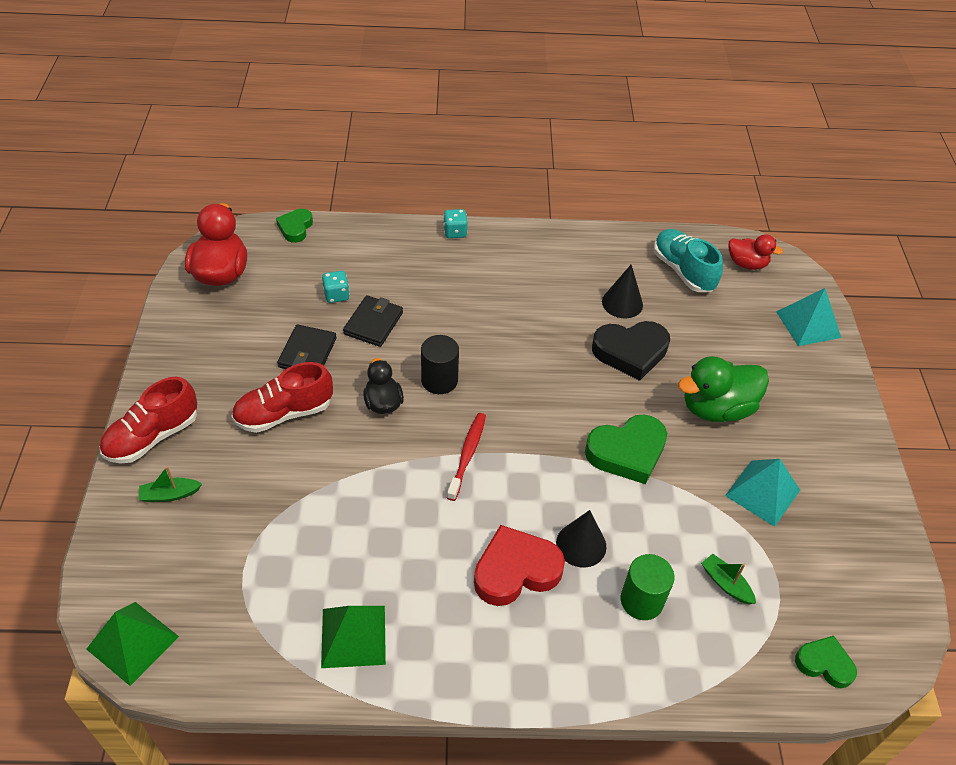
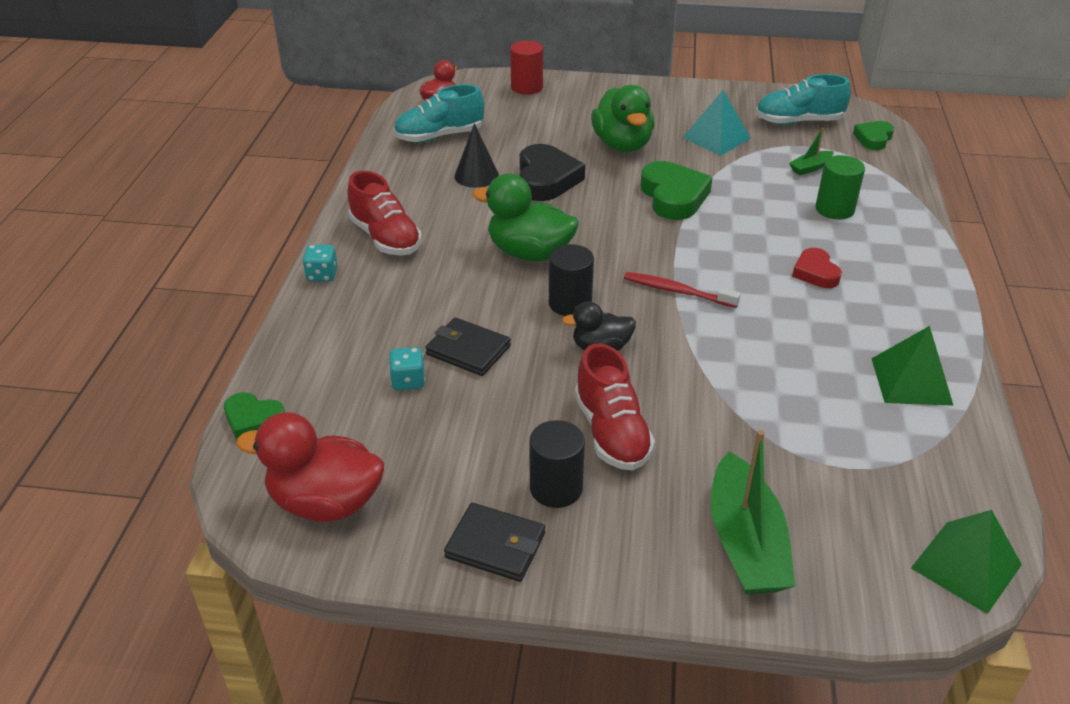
camera: 80 degrees left, 10 degrees down
(152, 437) = (647, 568): red shoe -> red shoe (385, 238)
(170, 494) = (745, 542): green boat -> green boat, size x2.09
(228, 384) = (556, 488): none -> black cylinder
(307, 353) = (509, 410): black wallet -> black wallet (495, 545)
(507, 349) = (529, 253): none -> green duck
(516, 570) = (815, 273): red heart -> red heart, size x0.59
(581, 544) = (781, 233): black cone -> none
(808, 324) = (527, 87): turquoise pyramid -> red cylinder
(835, 580) = (798, 122): none -> turquoise shoe

